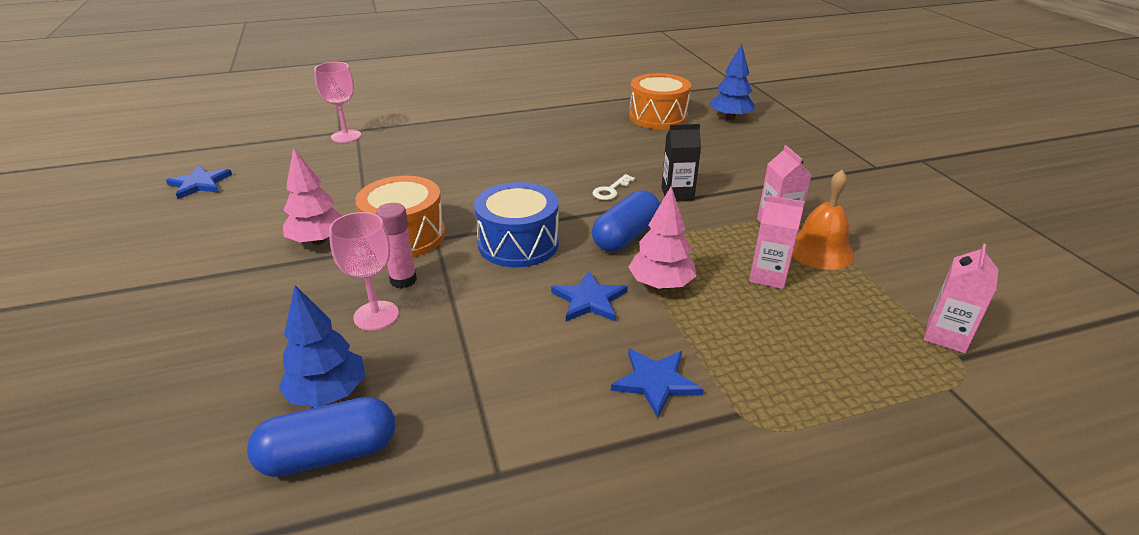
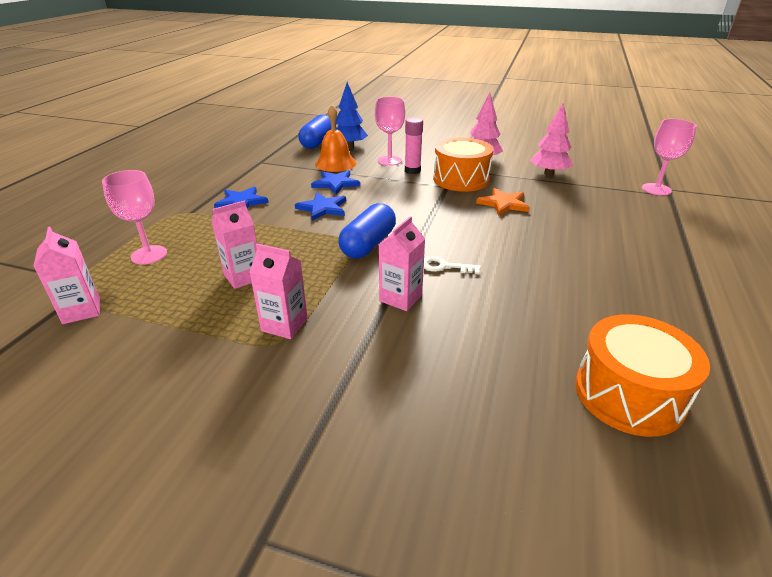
camera: 125 degrees right, 0 degrees up
(200, 184) = (591, 143): blue star -> blue star (336, 183)
(454, 195) = (503, 204): none -> orange star
(518, 243) = (409, 206): blue drum -> none
(611, 190) = (445, 266): white key -> white key turned 60 degrees counterclockwise
(625, 236) = (368, 244): blue capsule -> blue capsule turned 45 degrees clockwise
(660, 284) = (301, 234): pink tree -> pink tree (549, 173)
(677, 194) = (400, 298): black carton -> pink carton
(730, 118) = (584, 485): blue tree -> none
(820, 250) = (224, 323): orange bell -> orange bell (335, 163)
(844, 366) = (149, 255): none -> pink goblet

